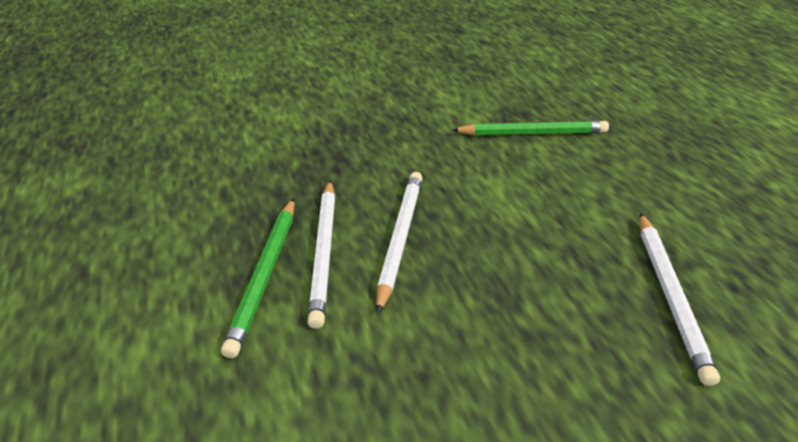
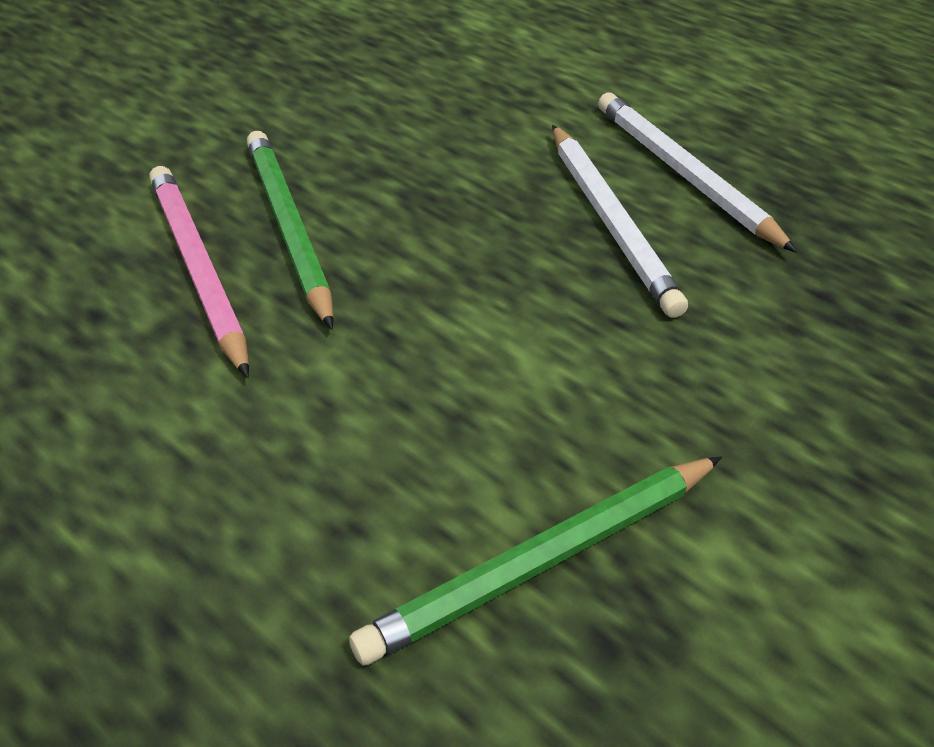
camera: 150 degrees right, 5 degrees up
(265, 275) = (715, 133): green pencil -> green pencil (288, 227)
(670, 295) = (198, 268): white pencil -> pink pencil

